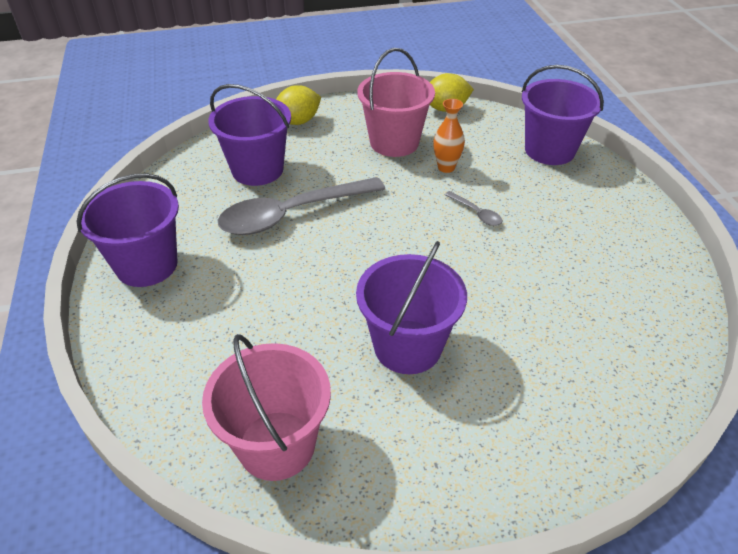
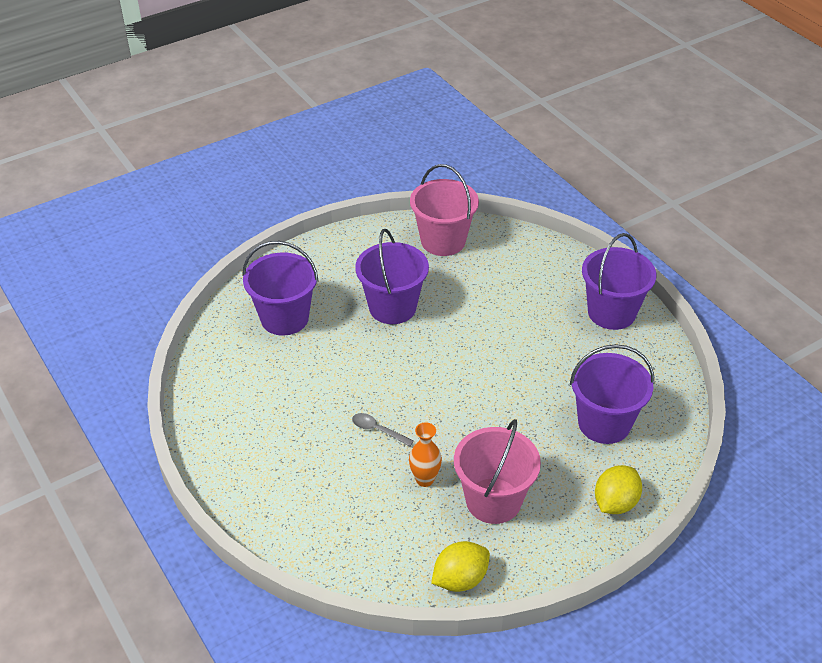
camera: 160 degrees right, 0 degrees up
(292, 214) = (537, 385): grey spoon -> none
(549, 150) = (321, 538): purple bucket -> purple bucket (284, 318)

